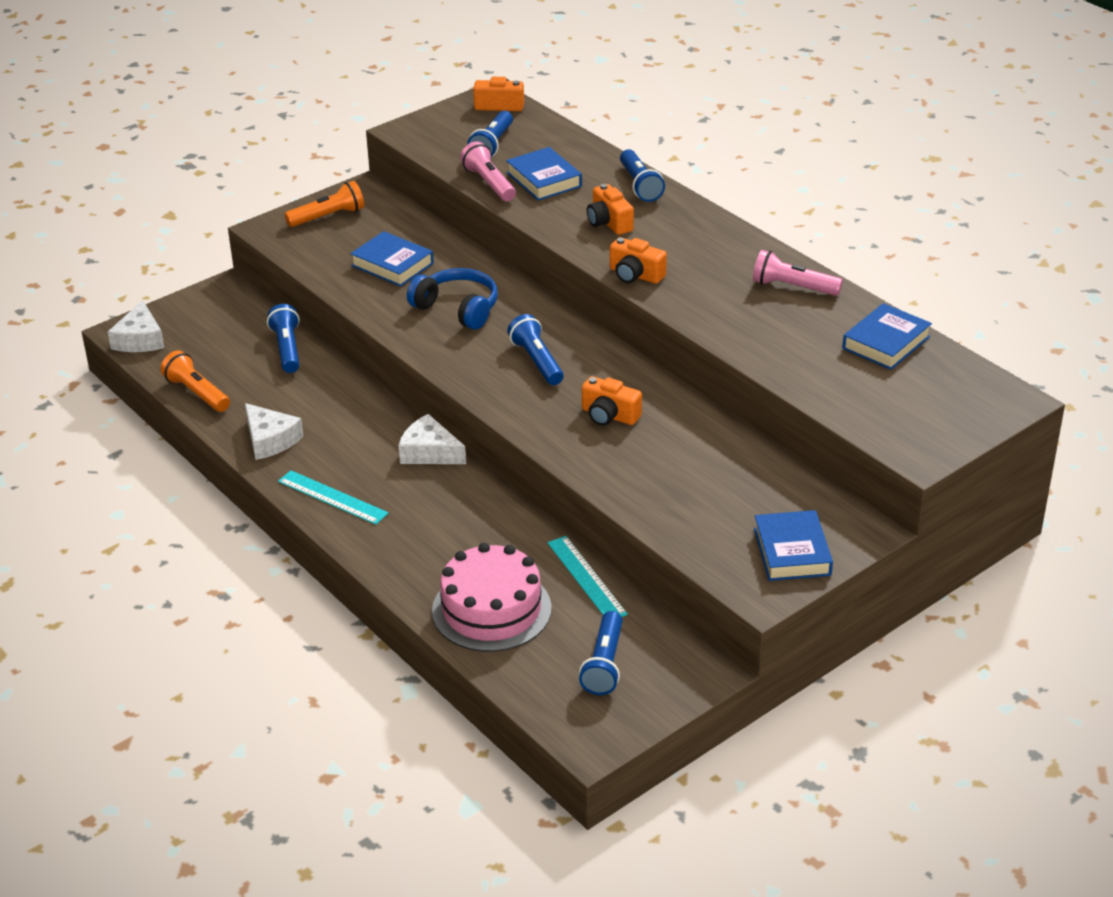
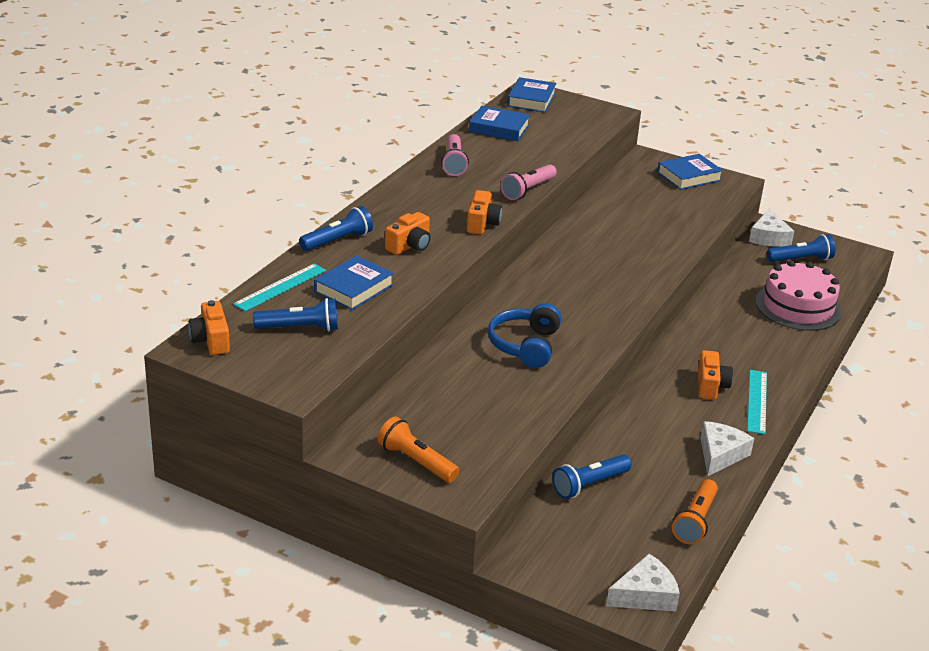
camera: 115 degrees left, 5 degrees down
(392, 264) = (479, 397): blue book -> blue book (531, 100)
(429, 452) = (666, 368): white cheese -> white cheese (769, 237)
(489, 183) = (377, 316): pink flashlight -> pink flashlight (528, 190)
(537, 361) = (570, 294): blue flashlight -> none
(586, 578) = (735, 278): turquoise ruler -> turquoise ruler (280, 287)
(609, 415) = (611, 253): orange camera -> orange camera (711, 386)

